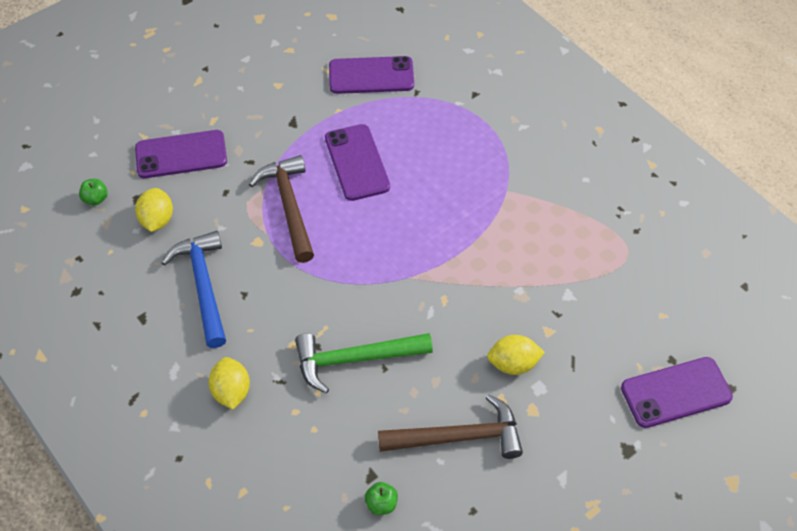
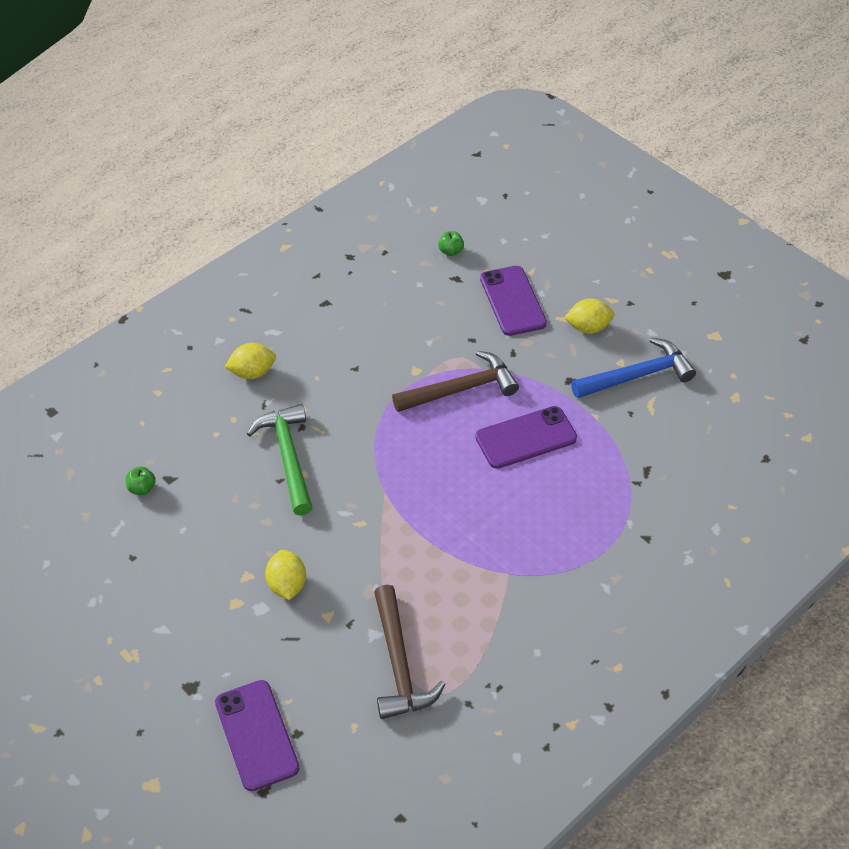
camera: 85 degrees right, 5 degrees down
(157, 220) = (432, 296): yellow lemon -> yellow lemon (588, 327)
(203, 286) = (361, 338): blue hammer -> blue hammer (636, 376)
(371, 76) = (652, 440): purple phone -> none
(458, 437) = (206, 542): brown hammer -> brown hammer (399, 663)

